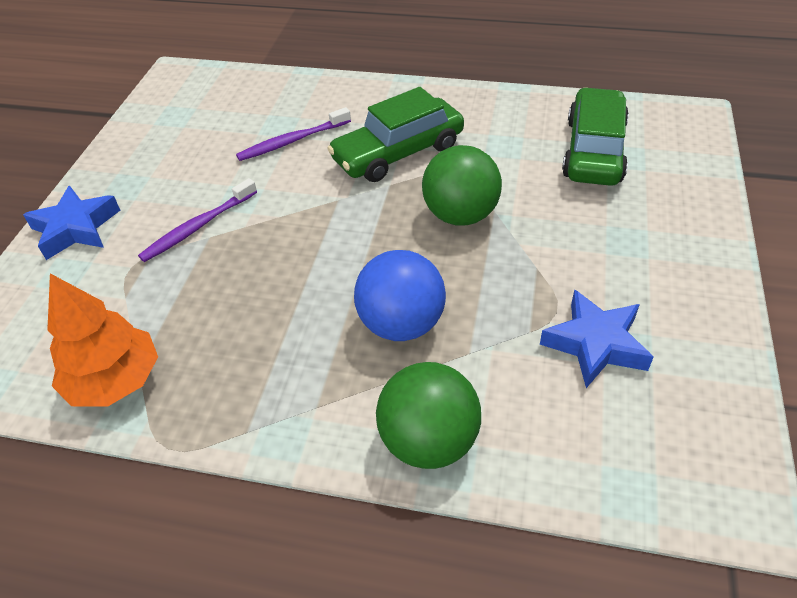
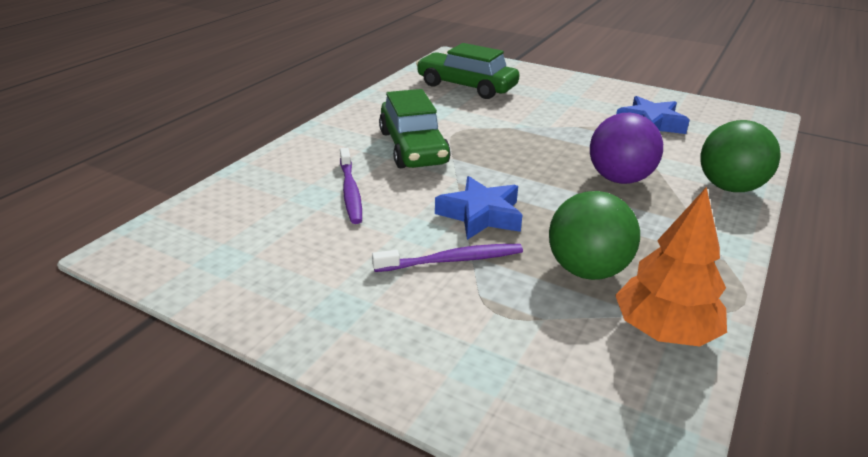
camera: 75 degrees left, 15 degrees down
(76, 228) = (400, 354): blue star -> blue star (481, 215)
(198, 227) = (452, 260): purple toothbrush -> purple toothbrush turned 75 degrees counterclockwise
(401, 324) = (619, 179): blue ball -> purple ball
(460, 215) = (509, 138): green ball -> green ball (587, 270)

